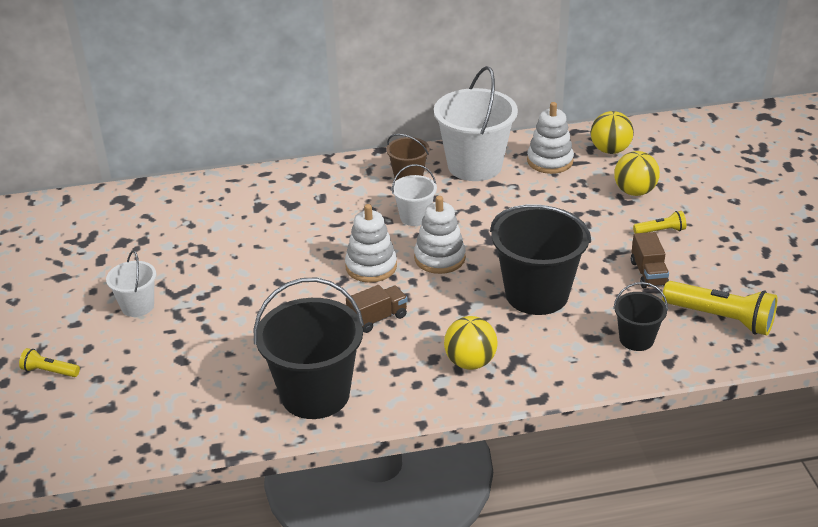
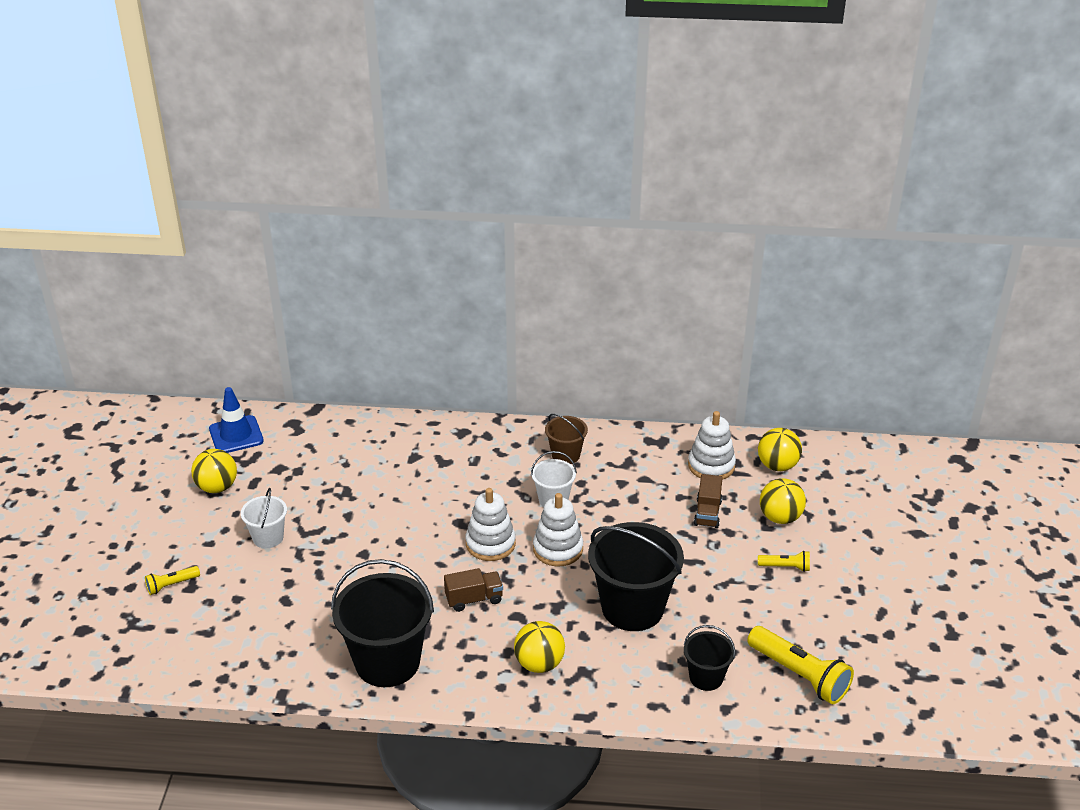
camera: 15 degrees right, 0 degrees up
(49, 371) = (171, 585): yellow flashlight -> yellow flashlight turned 60 degrees counterclockwise
(62, 271) = (217, 487): none -> yellow ball
(63, 220) = (236, 435): none -> blue traffic cone
(474, 166) = (635, 455): white bucket -> none
(648, 273) = (751, 610): brown truck -> brown truck (707, 513)

